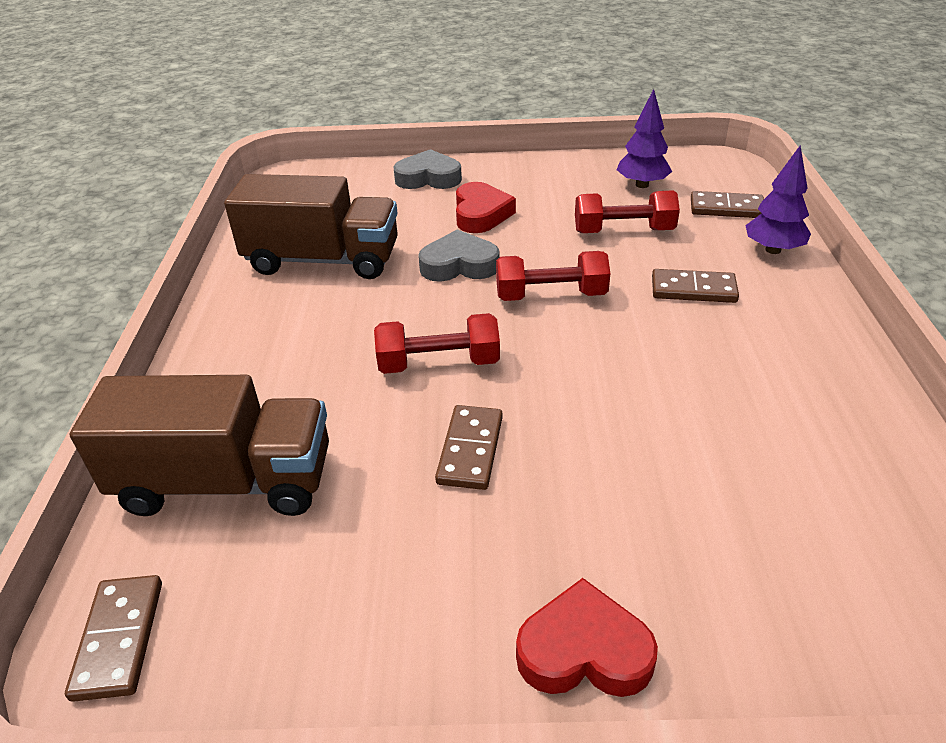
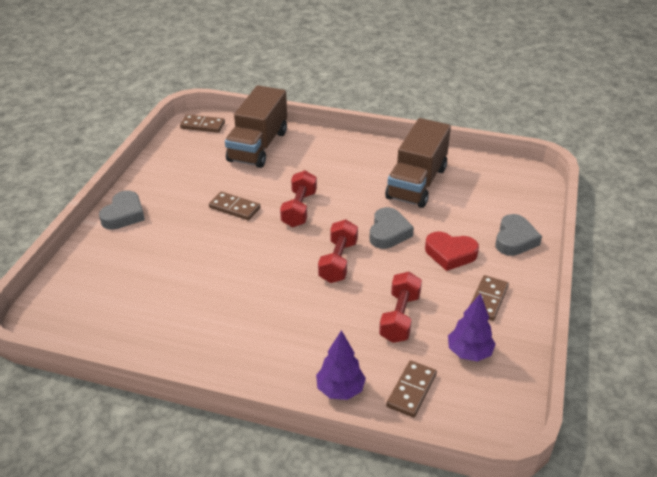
camera: 105 degrees right, 0 degrees up
(584, 651) = (124, 215): red heart -> grey heart
(693, 290) = (313, 326): brown domino -> brown domino (488, 299)

